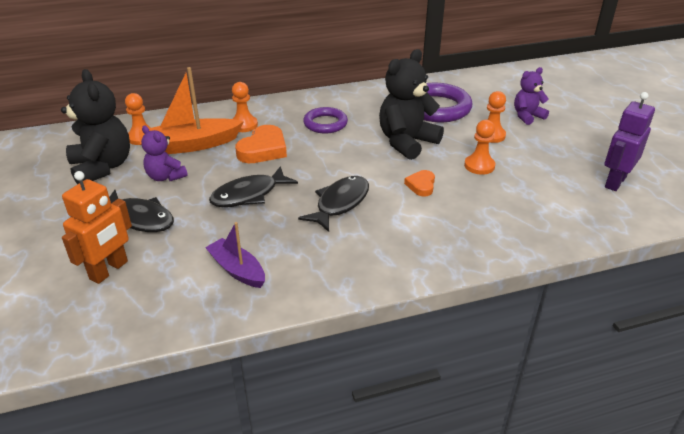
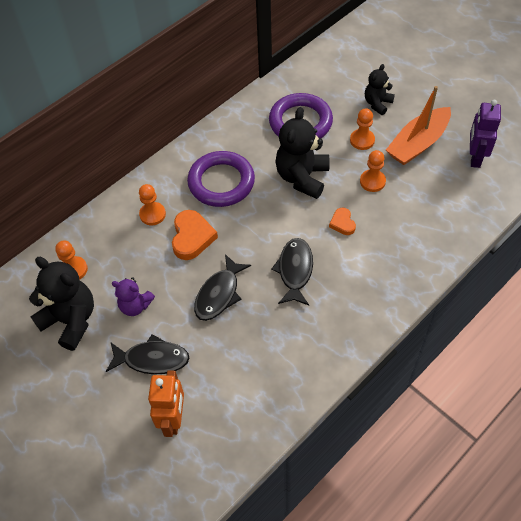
camera: 25 degrees left, 20 degrees up
(190, 145) = (125, 260): orange boat -> orange boat (418, 143)
(237, 270) = (266, 371): purple boat -> none
(325, 124) = (221, 182): purple ring -> purple ring, size x1.61
(527, 116) = (377, 103): purple teddy bear -> black teddy bear

